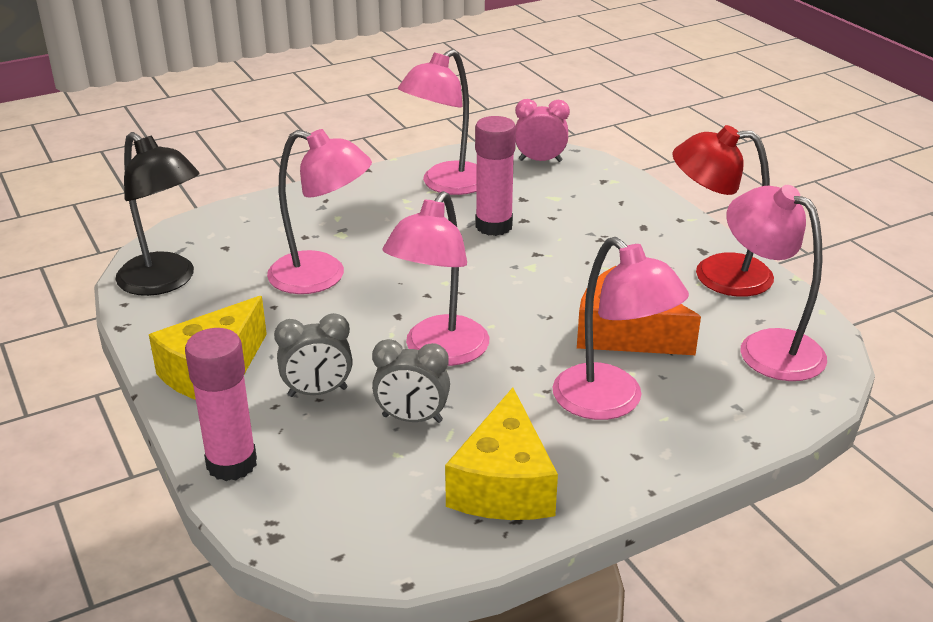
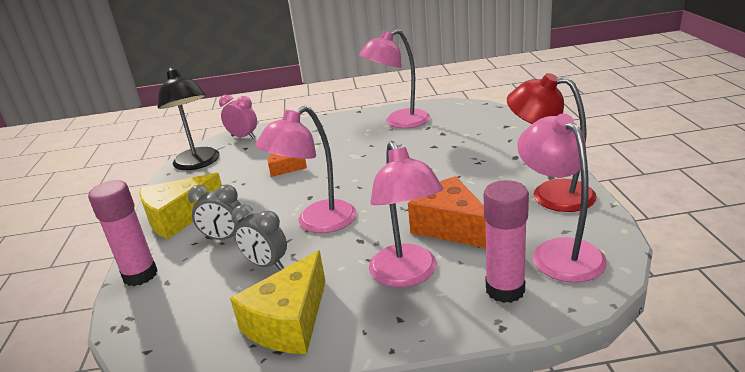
camera: 25 degrees right, 5 degrees down
(322, 277) = (283, 169): pink lamp -> orange cheese
(493, 226) = (411, 148): pink glue stick -> pink glue stick (505, 290)
(540, 160) = (470, 111): pink clock -> pink clock (243, 137)

